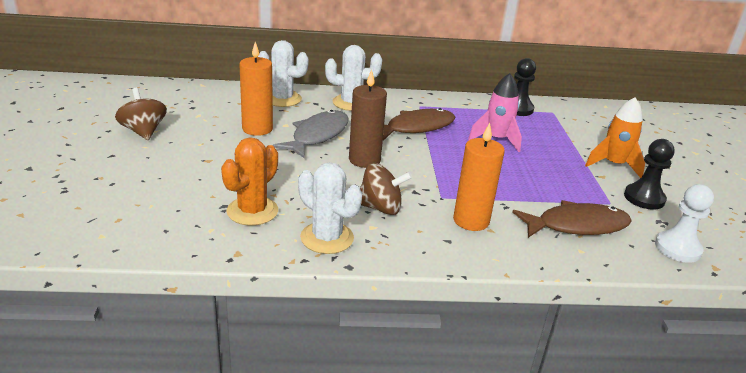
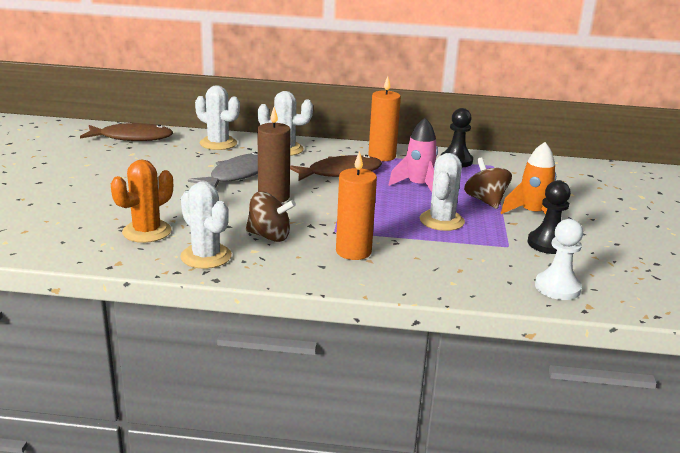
camera: 10 degrees right, 5 degrees down
(143, 131) = (75, 164): brown spinning top -> brown spinning top (485, 201)
(257, 129) = (182, 167): orange candle -> orange candle (382, 156)
(536, 178) = (441, 221): none -> white cactus
(577, 226) = (460, 262): brown fish -> brown fish (132, 138)

